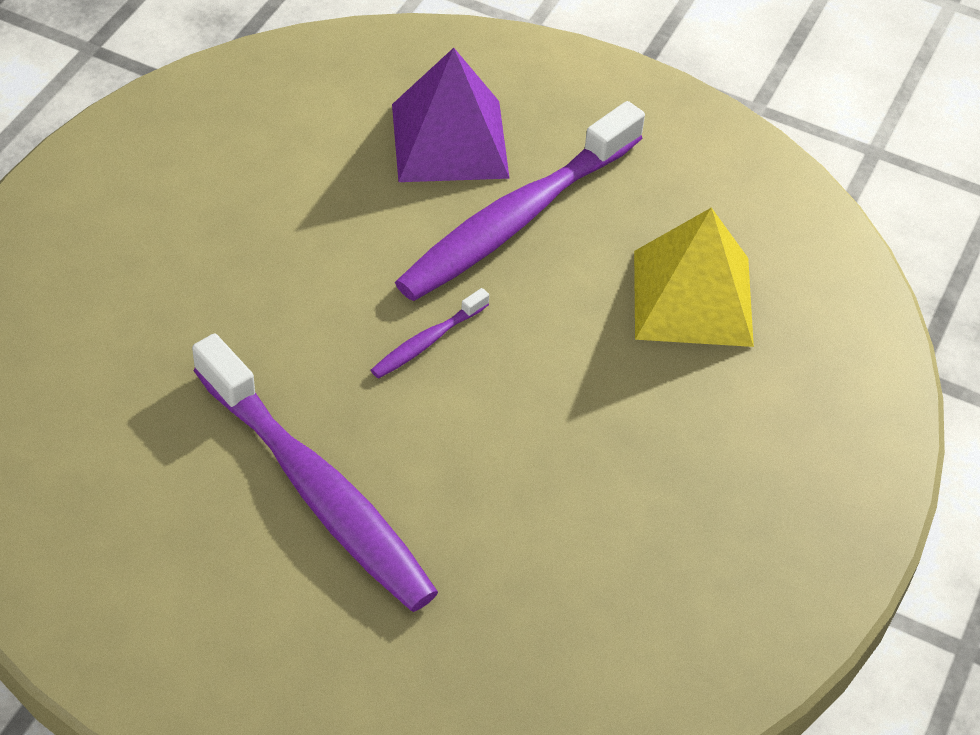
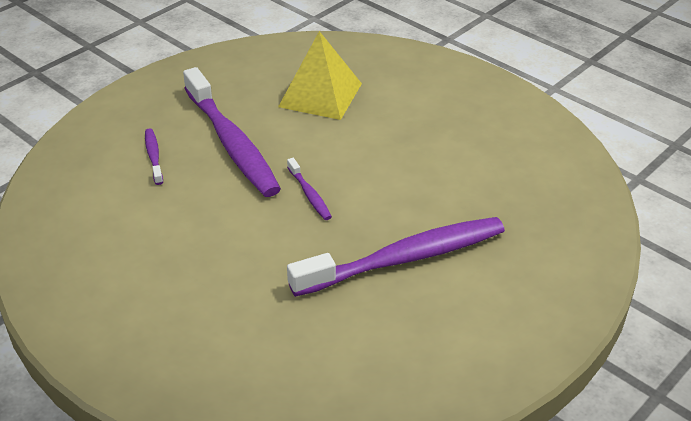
camera: 70 degrees left, 10 degrees down
(450, 140) = (154, 156): purple pyramid -> purple toothbrush

